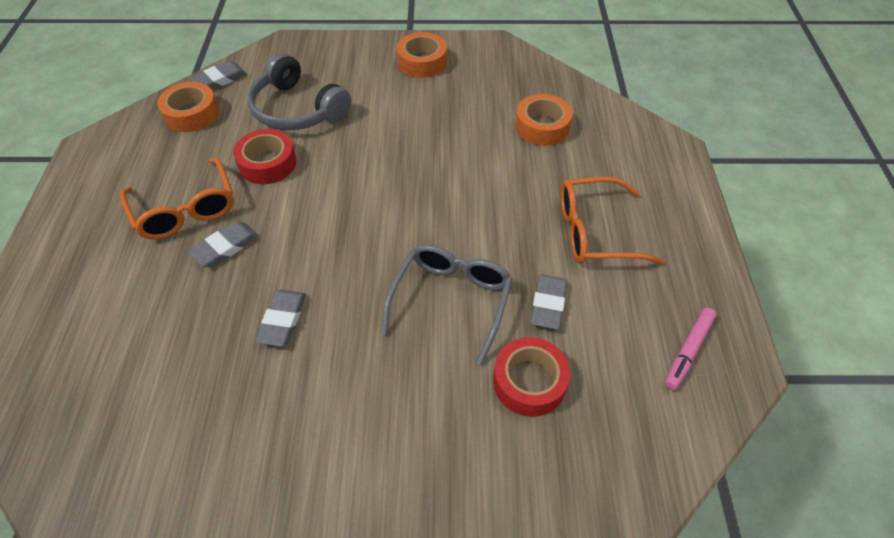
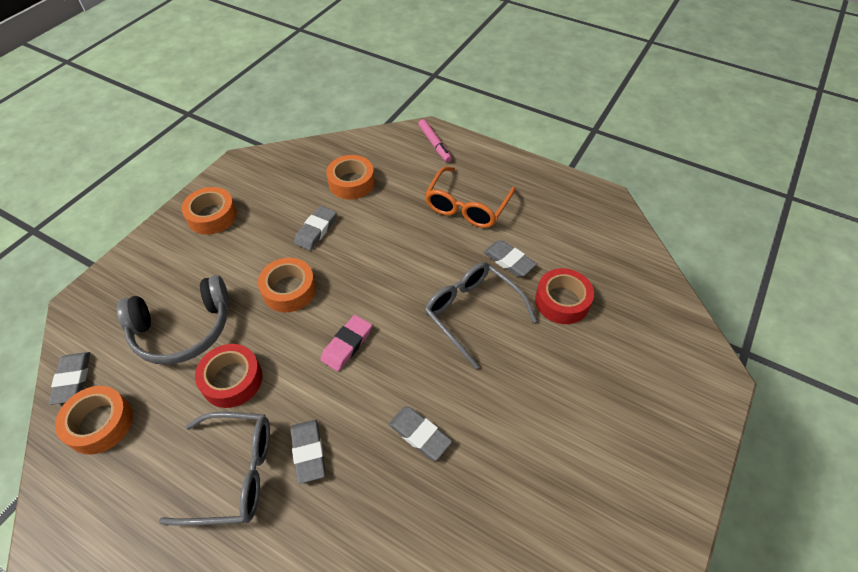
camera: 60 degrees left, 0 degrees up
(185, 210) = (234, 473): orange glasses -> grey glasses
(347, 219) = (347, 345): none -> pink eraser
(380, 150) = (289, 290): none -> orange tape
(461, 132) = (316, 230): none -> grey eraser
(688, 351) = (582, 213): pink marker -> pink marker (434, 144)

